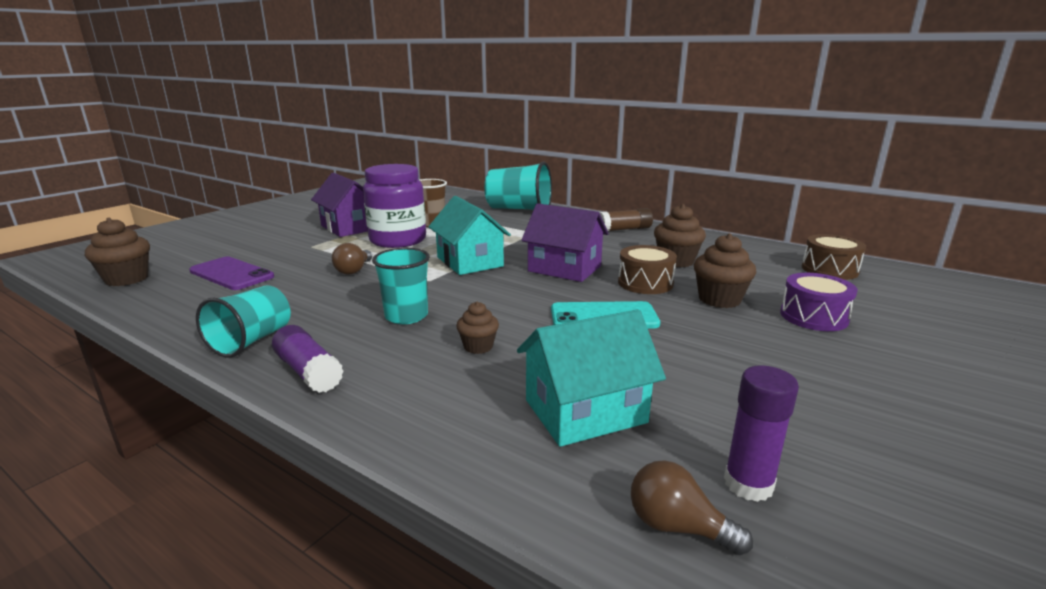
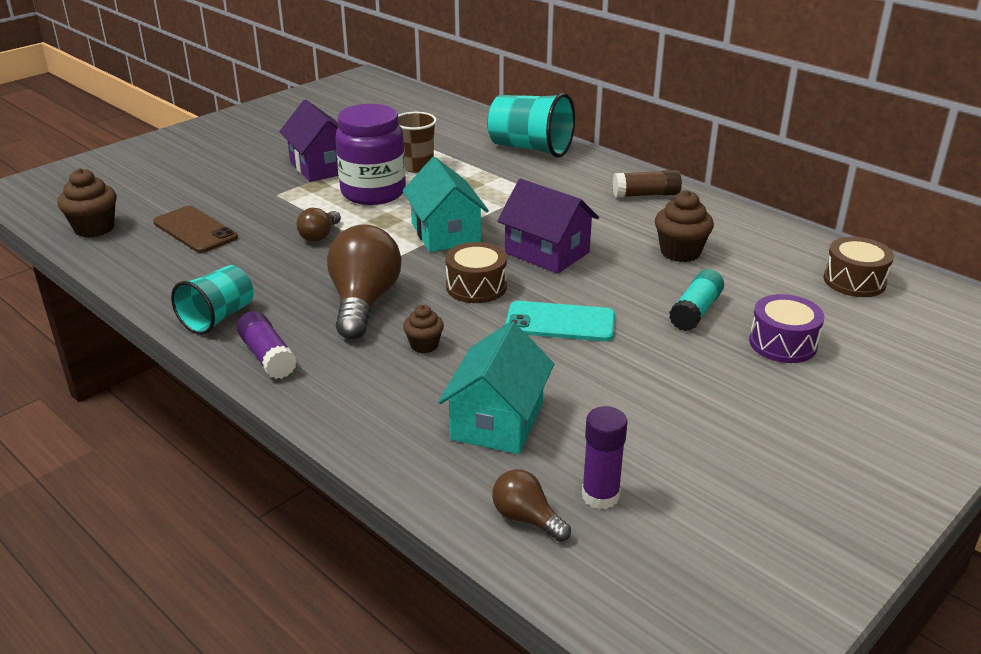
camera: 10 degrees right, 10 degrees up
(231, 274) = (195, 230): purple phone -> brown phone
(406, 316) = (363, 302): turquoise cup -> brown light bulb
(585, 411) = (497, 421): turquoise house -> turquoise house turned 60 degrees counterclockwise
(645, 283) = (627, 281): brown drum -> brown drum (476, 287)
(719, 299) = (695, 311): brown cupcake -> turquoise glue stick

